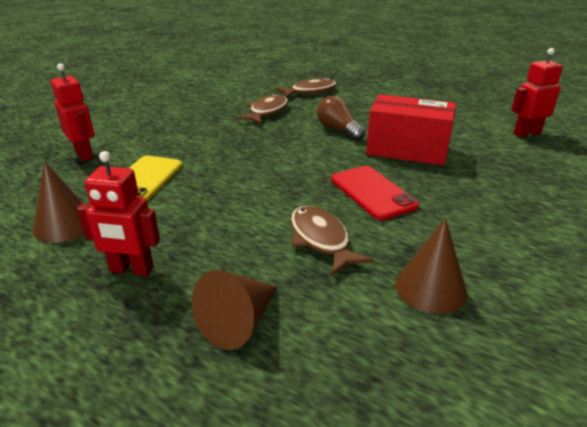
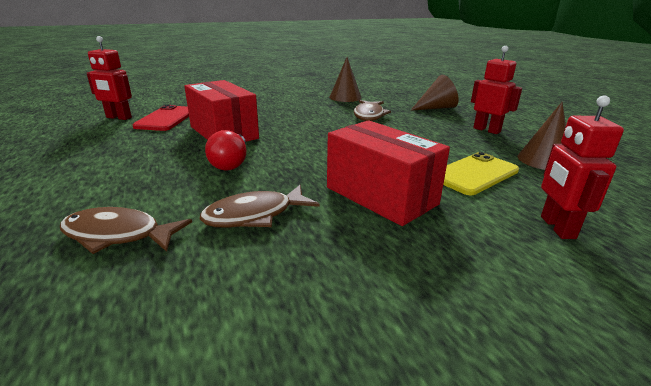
camera: 145 degrees left, 5 degrees down
(208, 140) = (381, 196): none -> red box
(338, 130) = (231, 163): brown light bulb -> red light bulb
(372, 192) = (304, 122): red phone -> red phone (166, 119)

